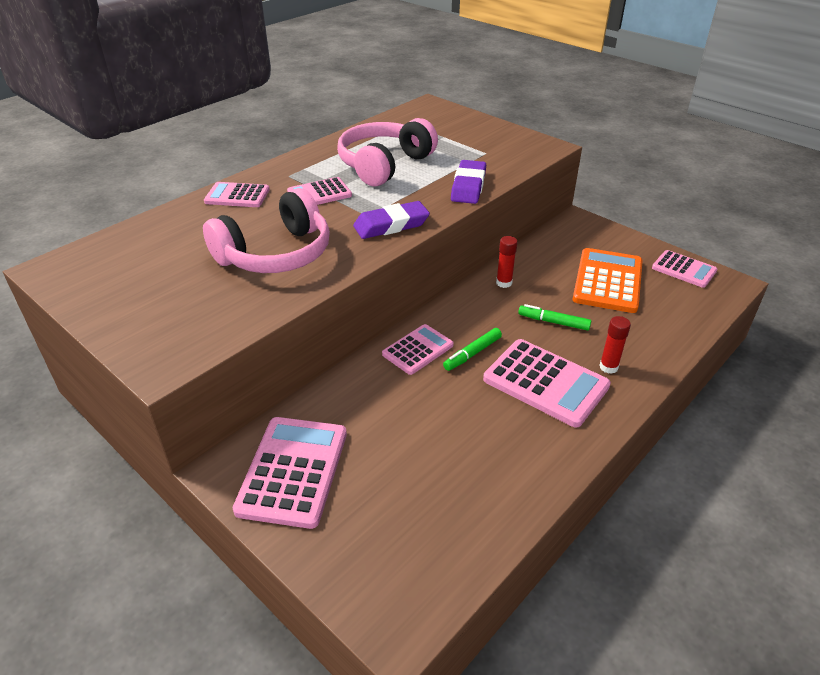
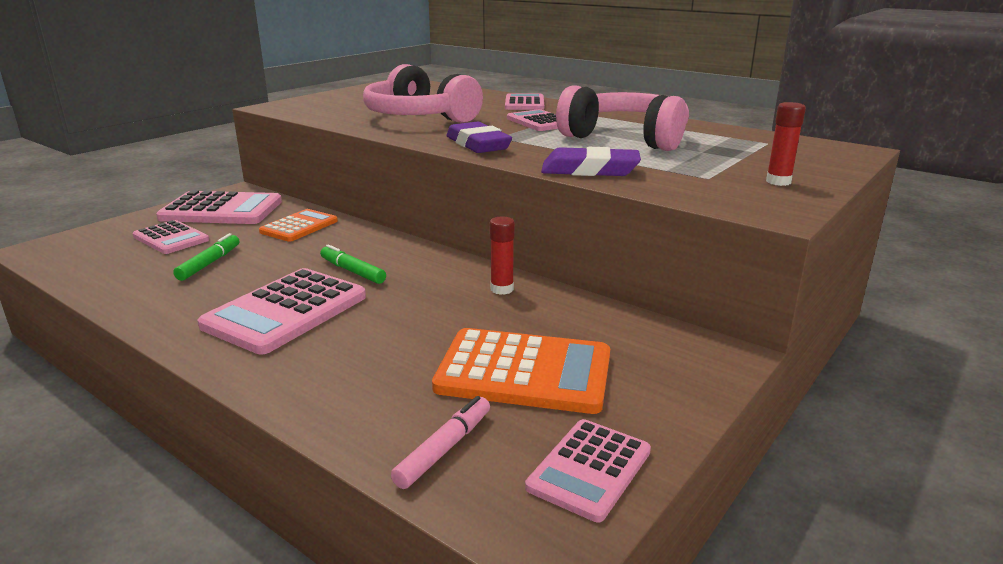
camera: 85 degrees right, 15 degrees down
(362, 397) = (299, 226): none -> orange calculator
(418, 350) = (365, 245): pink calculator -> pink calculator (171, 238)
(553, 322) = (410, 321): green marker -> green marker (209, 263)
(608, 367) = (301, 357): red glue stick -> red glue stick (778, 182)
(683, 309) = (444, 449): none -> pink marker

